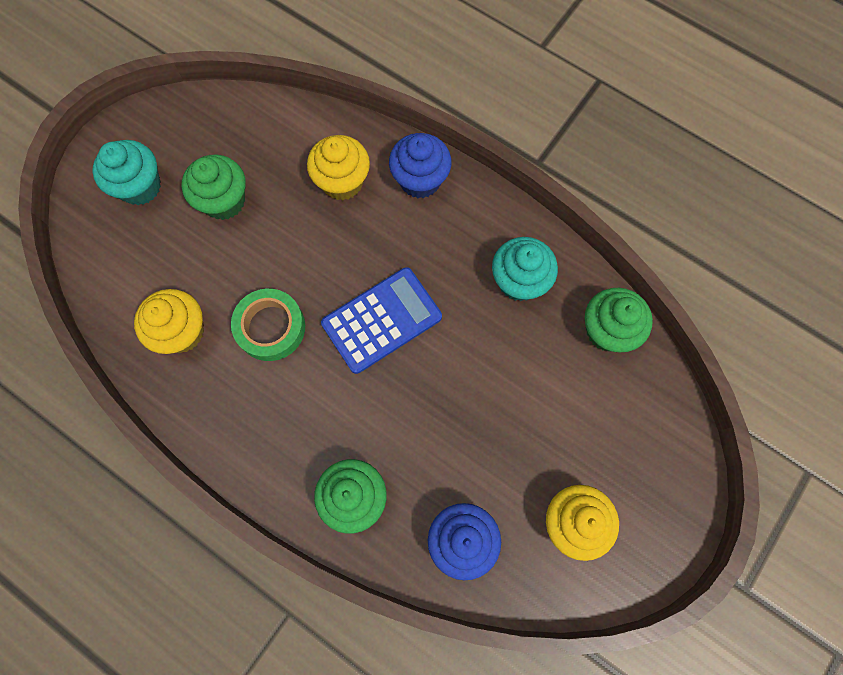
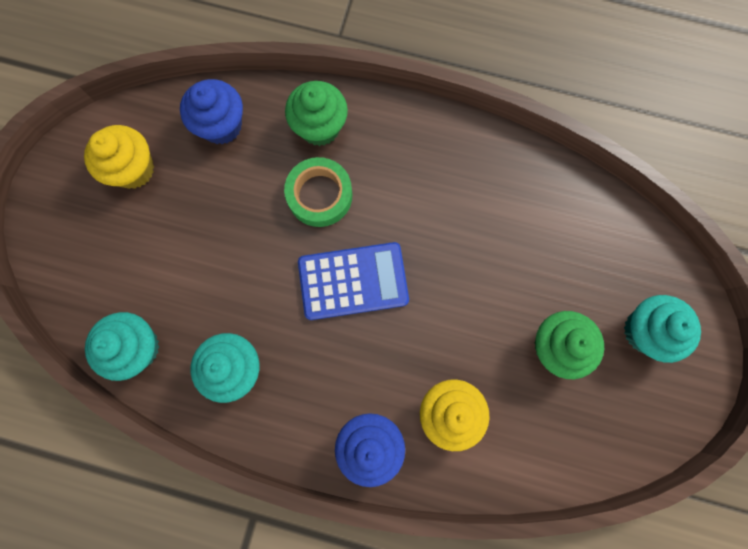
camera: 160 degrees right, 5 degrees up
(182, 331) = (527, 207): yellow cupcake -> none
(270, 327) = (451, 239): green tape -> green tape (319, 195)
(382, 320) = (353, 281): blue calculator -> blue calculator turned 135 degrees counterclockwise
(607, 330) = (137, 347): green cupcake -> turquoise cupcake

